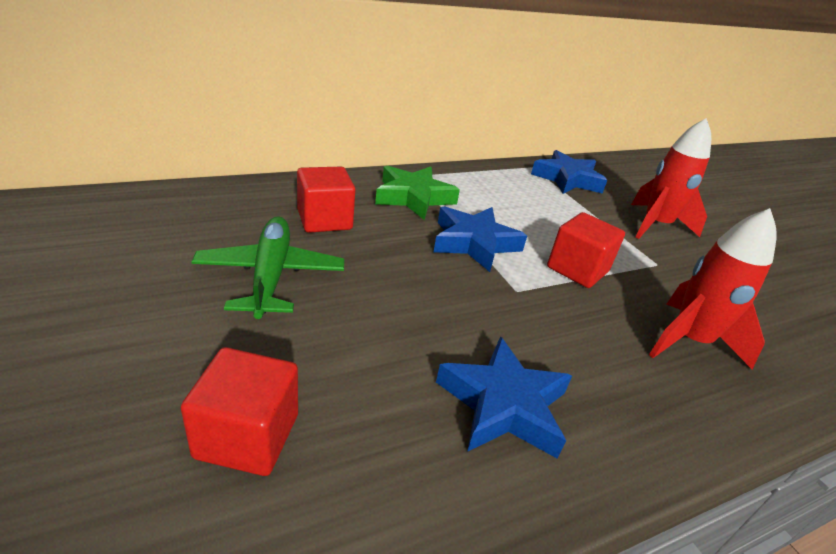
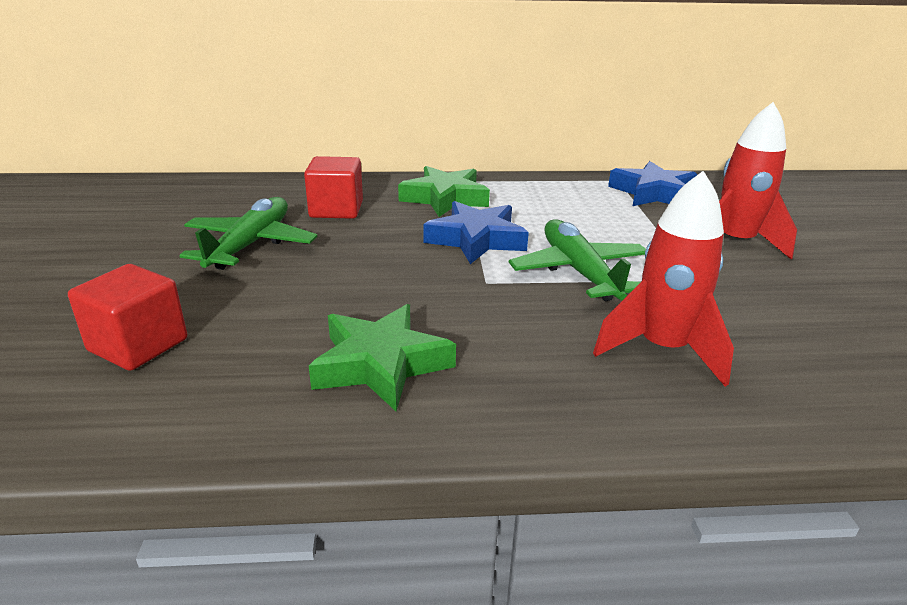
camera: 25 degrees right, 5 degrees down
(503, 405) = (381, 364): blue star -> green star
(577, 269) = (579, 272): red cube -> green plane

